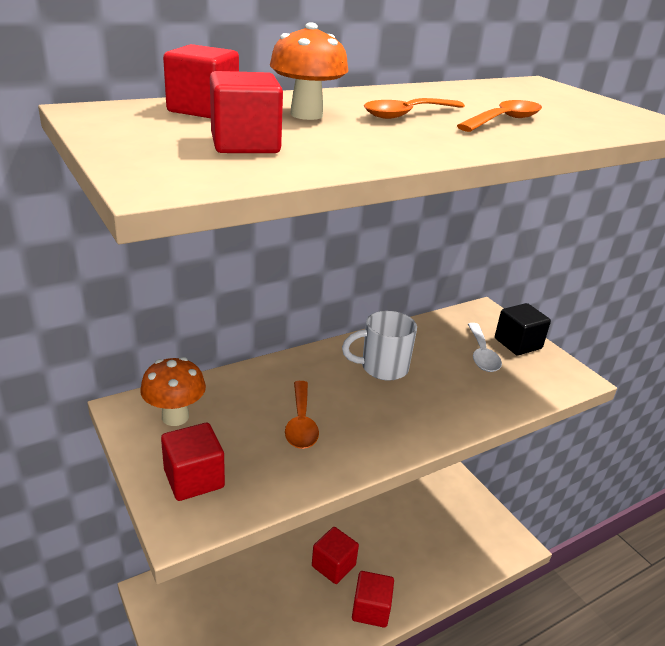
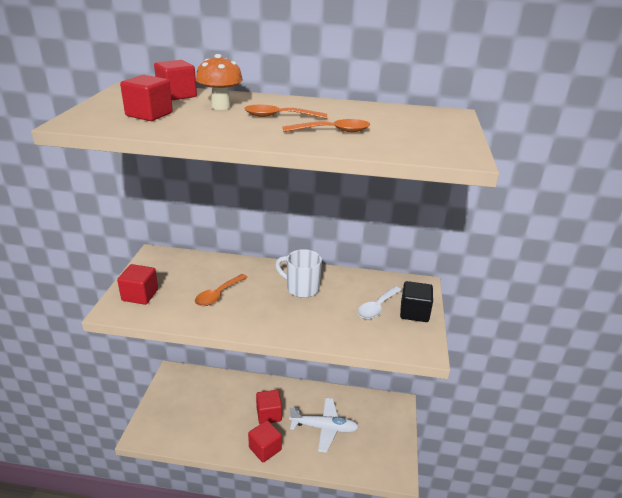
camera: 40 degrees right, 0 degrees up
(175, 417) = (168, 266): orange mushroom -> none
(406, 542) = (324, 428): none -> white plane

